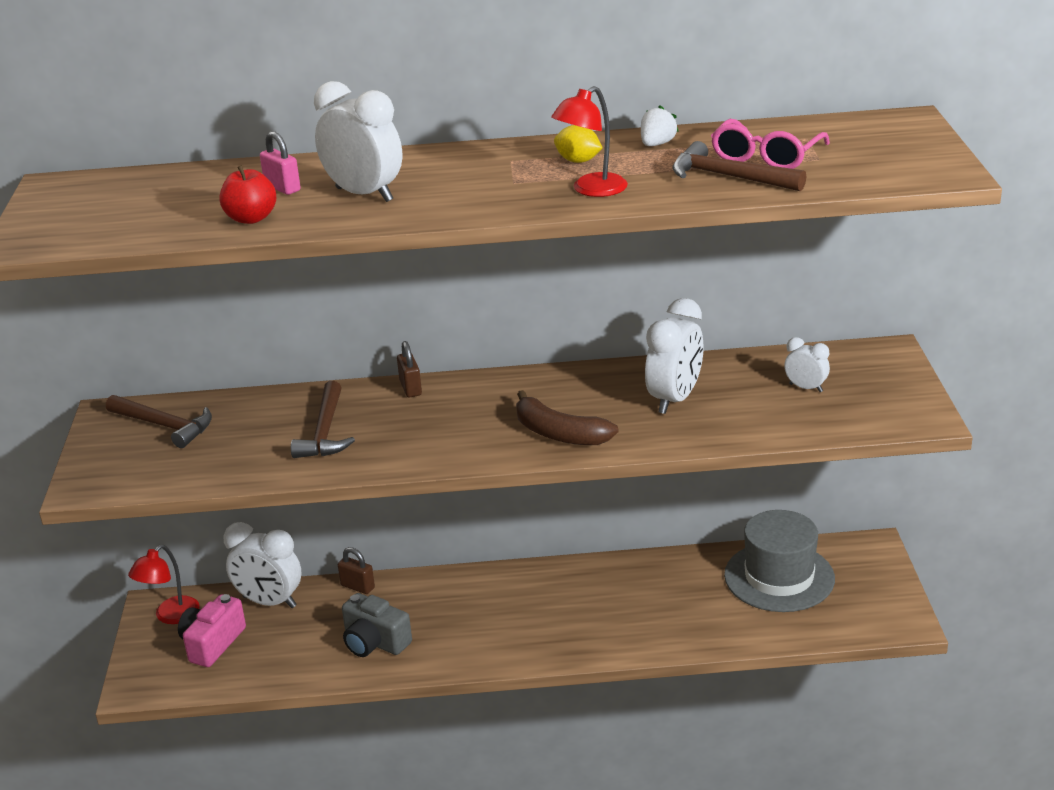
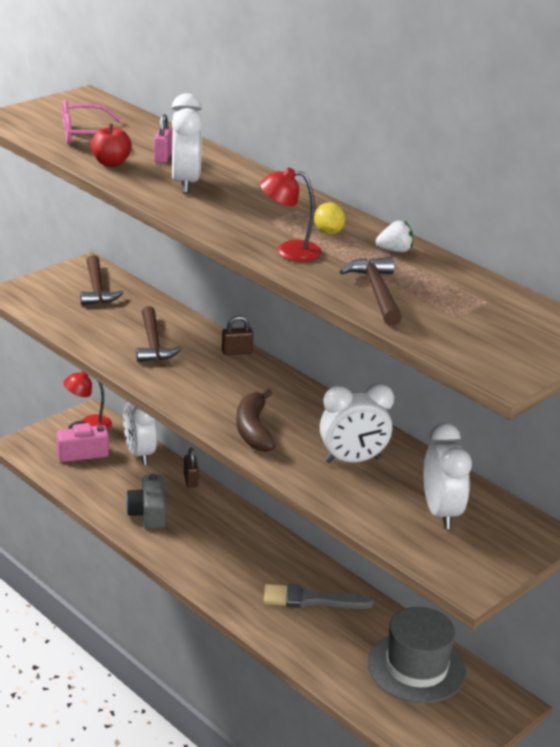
camera: 45 degrees right, 0 degrees up
(325, 432) = (153, 343): brown hammer -> brown hammer turned 60 degrees counterclockwise
(410, 388) = (236, 352): brown padlock -> brown padlock turned 45 degrees clockwise
(625, 595) = (310, 600): none -> grey brush
(765, 157) = (430, 296): pink glasses -> pink glasses (84, 135)
(806, 388) = (441, 513): white clock -> white clock, size x1.86

